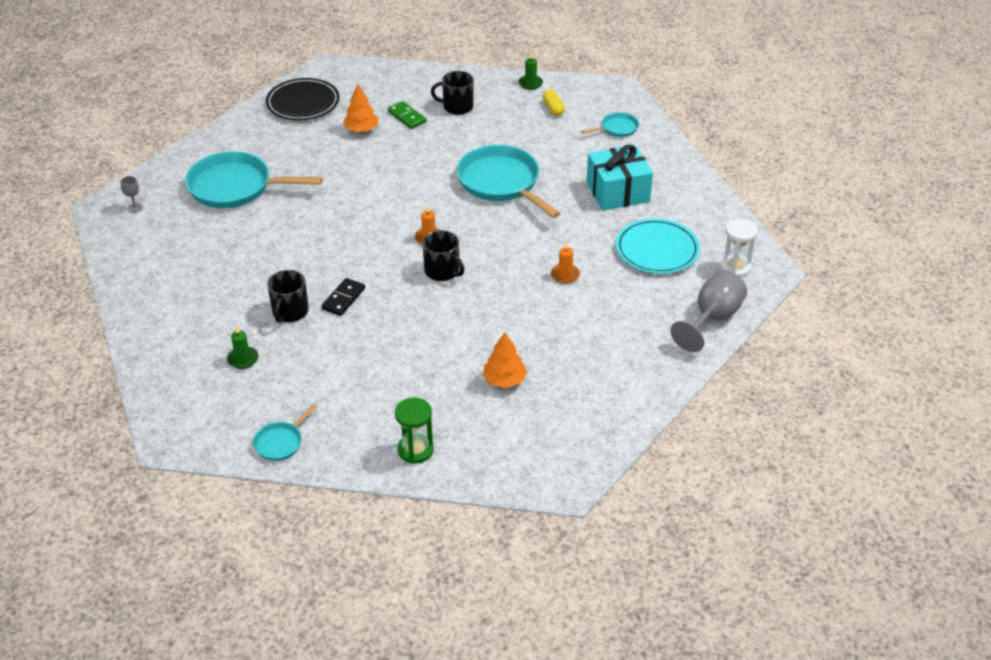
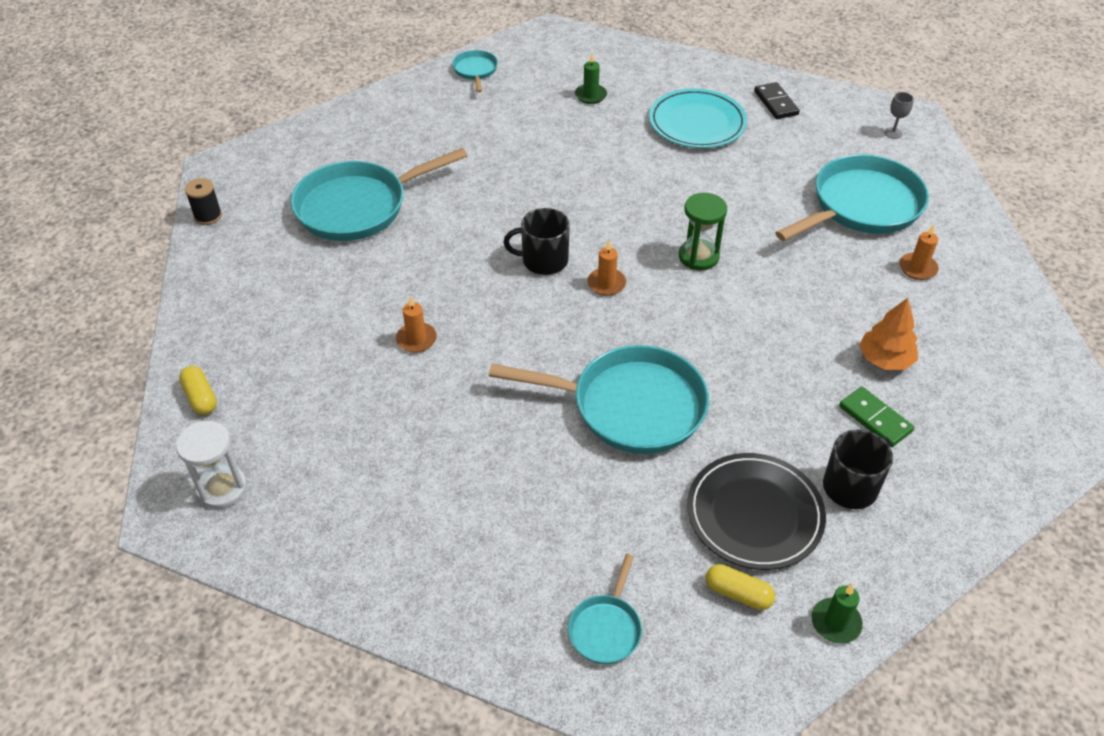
camera: 135 degrees right, 5 degrees up
(272, 147) = (917, 268): none -> orange candle
(290, 312) = (615, 144): black mug -> none
(303, 103) = (1005, 345): black plate -> black plate (754, 514)
(343, 298) = (591, 180): black domino -> black domino (776, 103)
(407, 117) = (875, 419): green domino -> green domino turned 45 degrees clockwise
(415, 450) = (369, 121): green hourglass -> green hourglass (698, 257)
(504, 380) = (358, 206): orange tree -> turquoise pan
(610, 443) = (208, 216): none -> black spool
(617, 192) = (479, 501): turquoise gift -> none
(657, 250) = (344, 445): turquoise plate -> turquoise plate (697, 123)
(712, 318) = (200, 397): grey goblet -> yellow capsule

